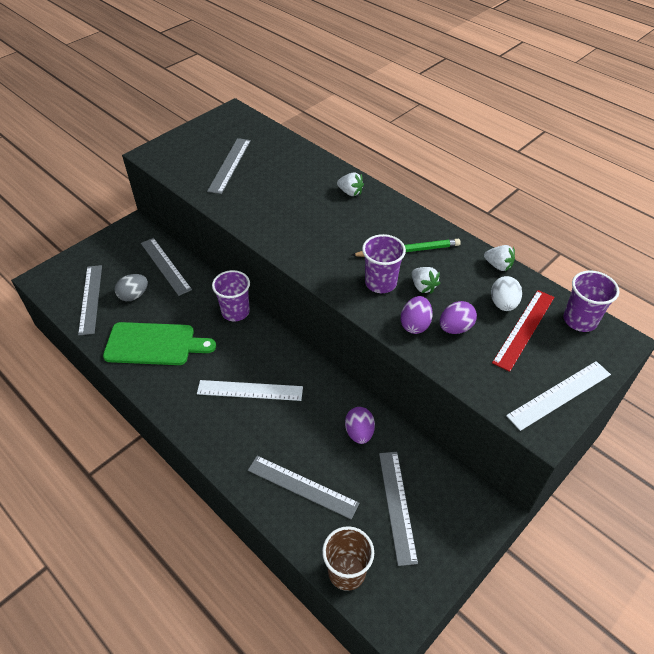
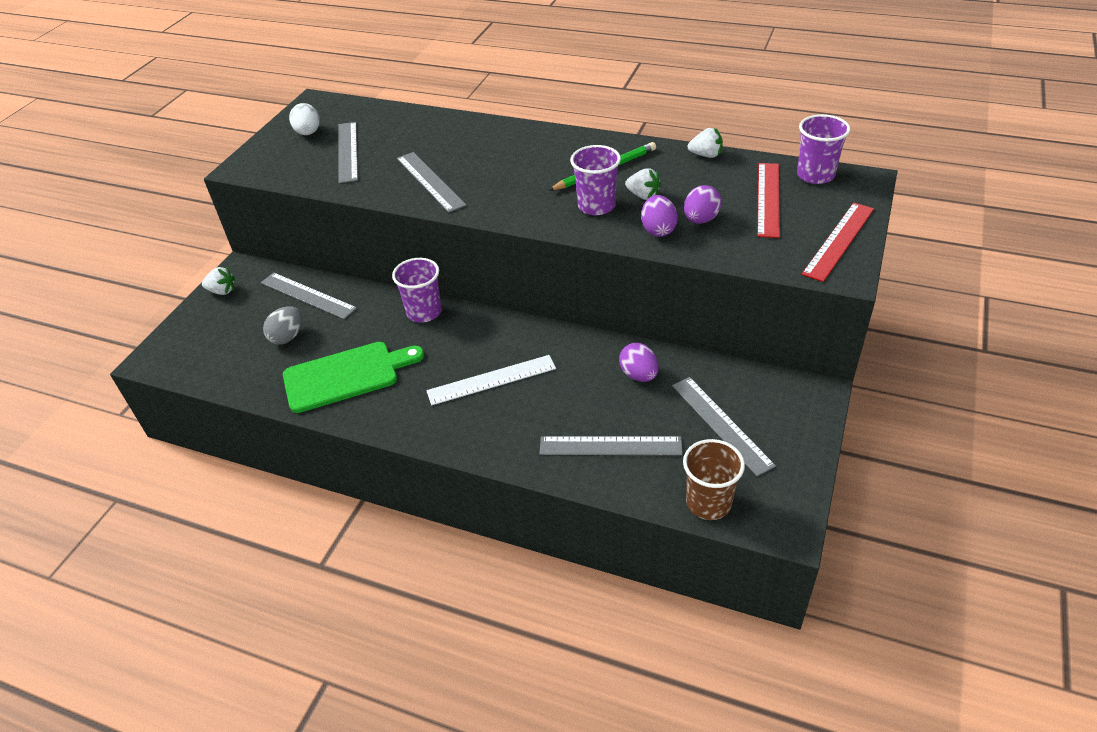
camera: 20 degrees left, 5 degrees down
(90, 299) = (233, 358): grey ruler -> grey ruler (430, 181)
(350, 192) = (506, 137): white strawberry -> white strawberry (222, 291)
(503, 304) = (733, 185): white egg -> white egg (308, 133)
(559, 394) = (838, 240): white ruler -> red ruler

